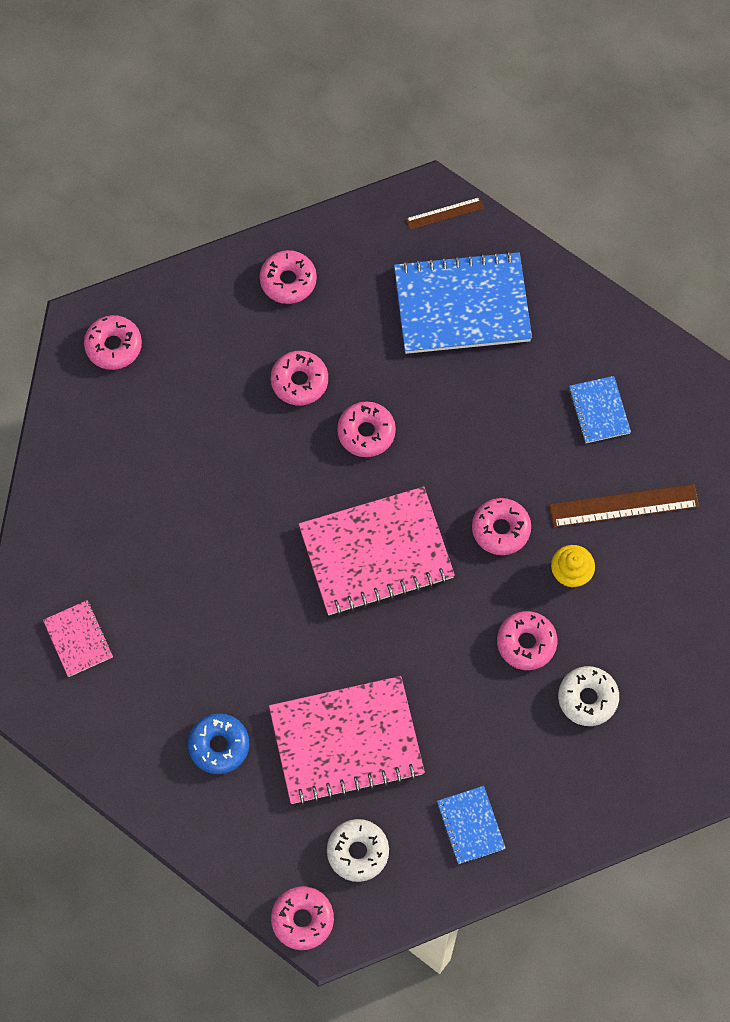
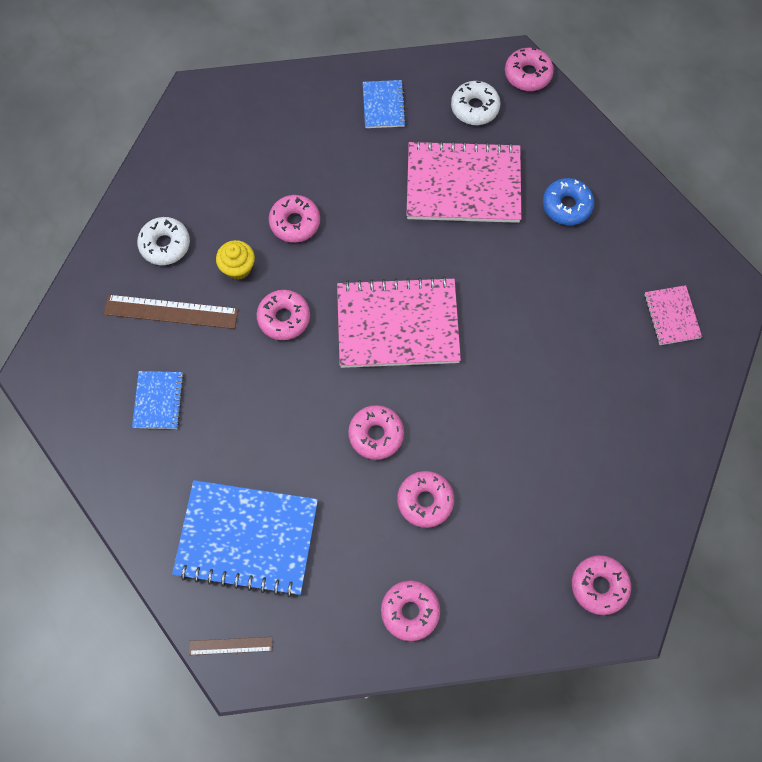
camera: 165 degrees left, 0 degrees up
(587, 698) = (261, 170): white donut -> white donut (165, 245)

